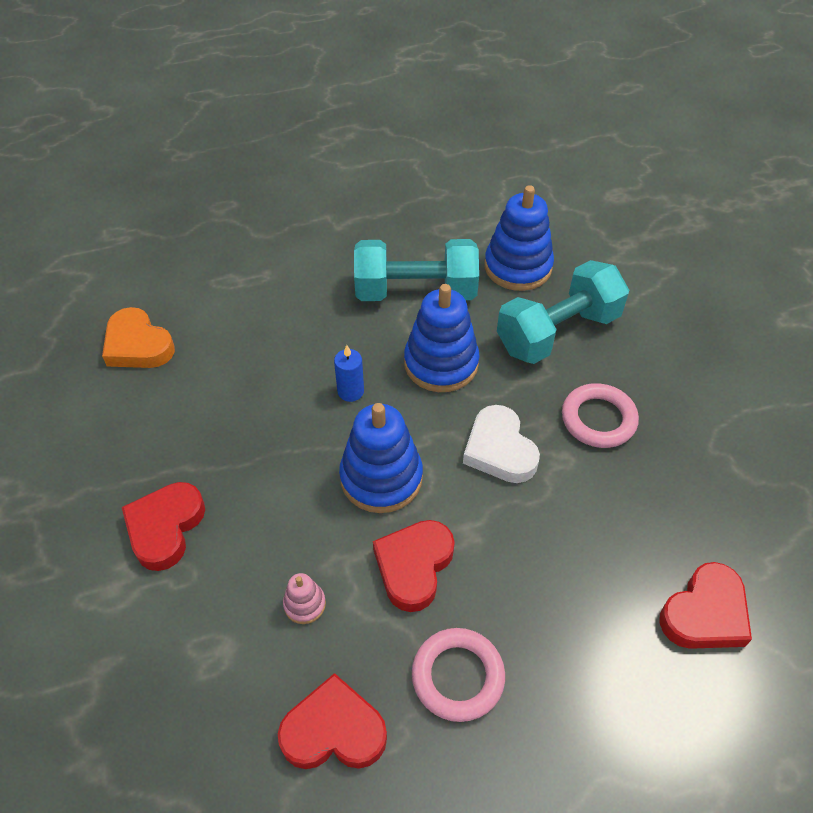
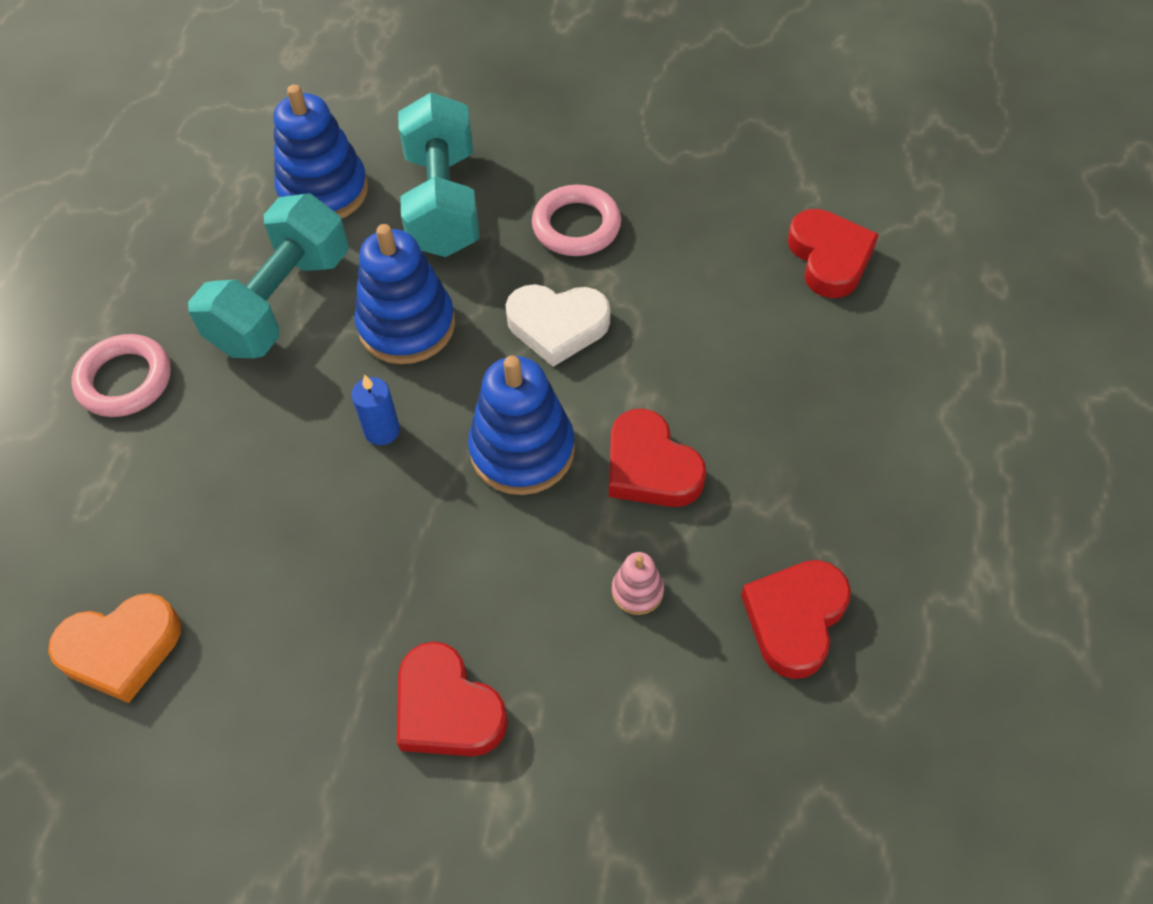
camera: 60 degrees left, 5 degrees up
(457, 676) = (792, 482): pink ring -> pink ring (125, 380)

